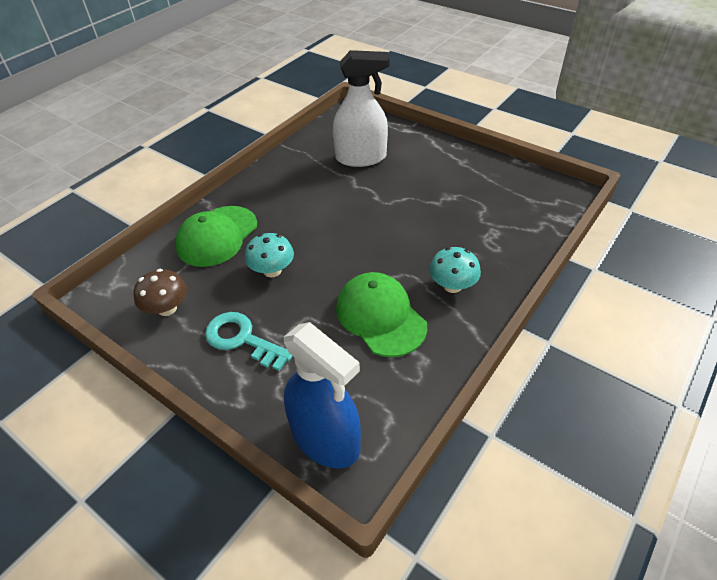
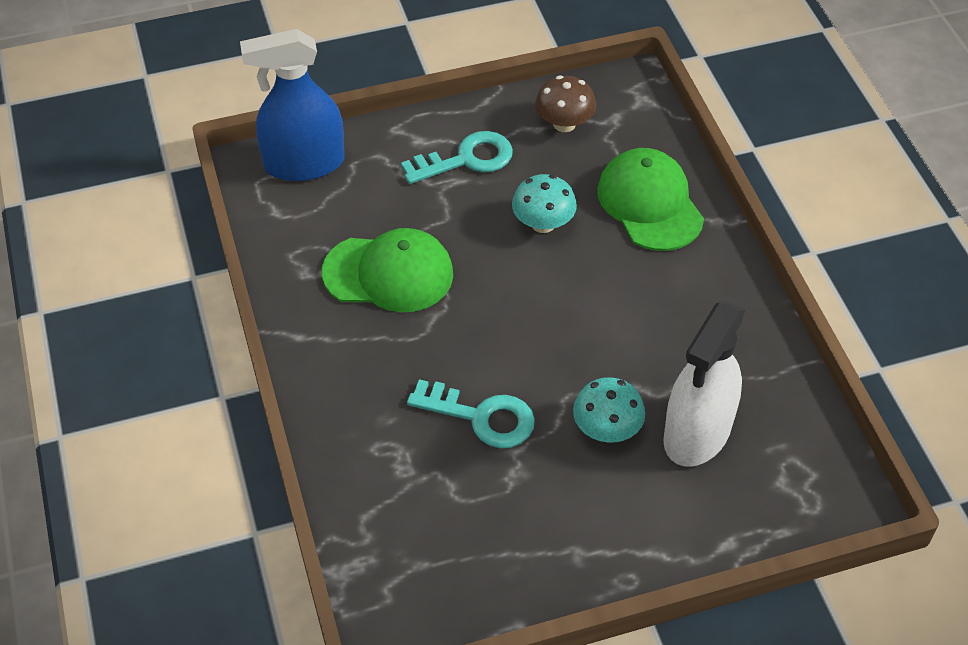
camera: 125 degrees right, 5 degrees up
(432, 222) = (482, 417): none -> turquoise key
(452, 286) = (366, 361): turquoise mushroom -> turquoise mushroom (607, 429)

